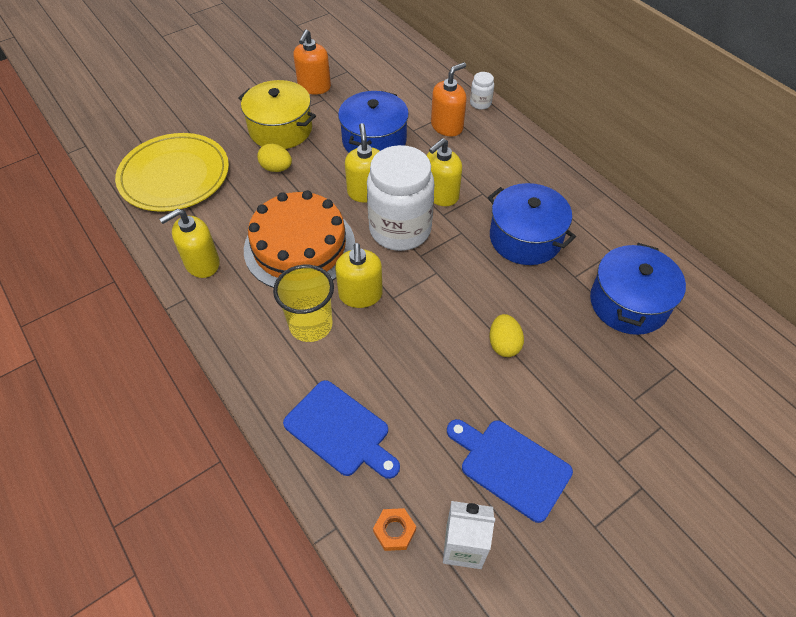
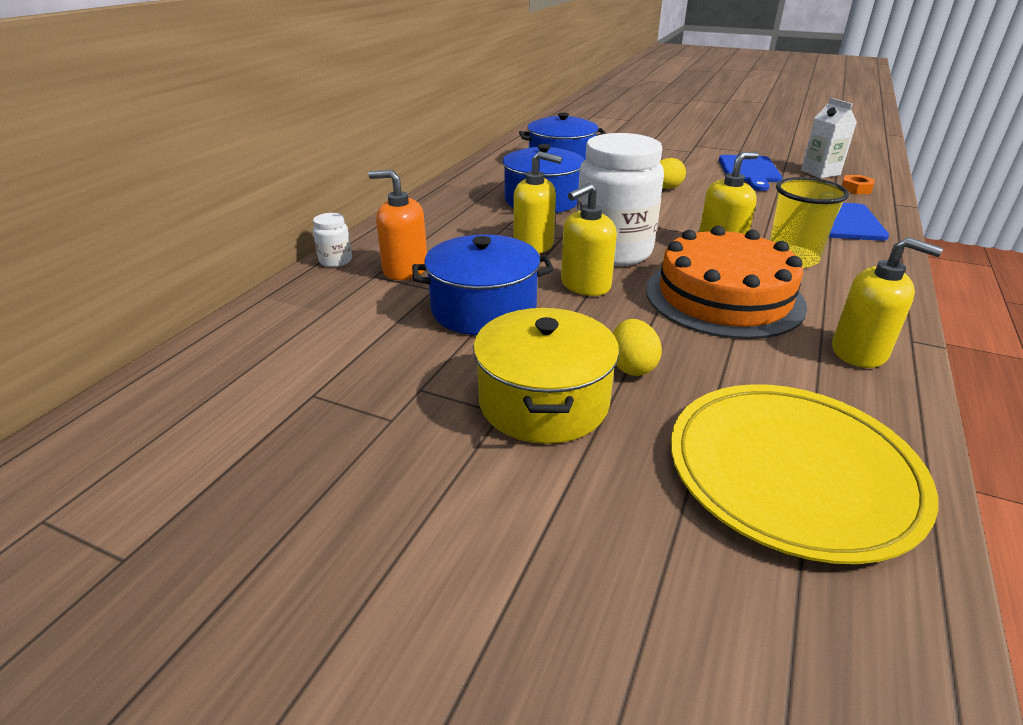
camera: 120 degrees left, 20 degrees down
(314, 87) = (390, 414): orange soap dispenser -> none

